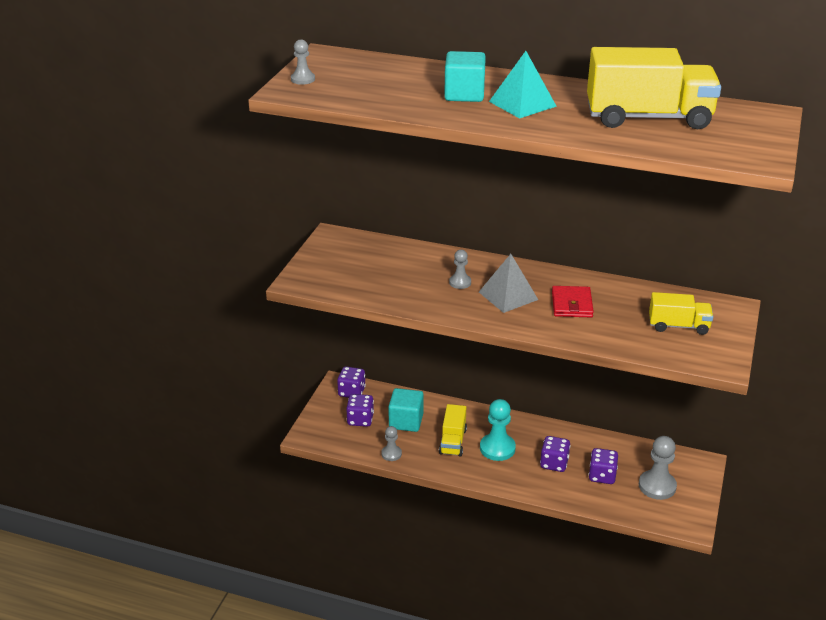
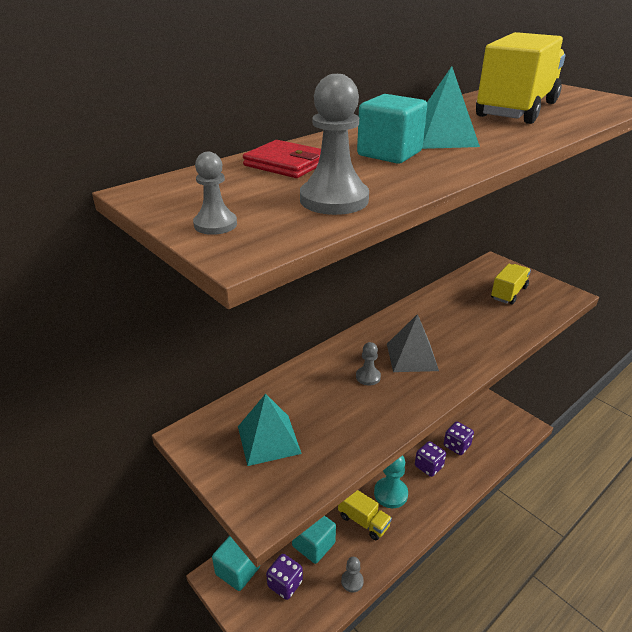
camera: 60 degrees left, 0 degrees up
(351, 392) = (238, 570): purple dice -> turquoise cube
(355, 263) = (268, 439): none -> turquoise pyramid
(571, 304) = (449, 328): red wallet -> red wallet (286, 164)
(657, 486) = (481, 422): grey pawn -> grey pawn (334, 200)

